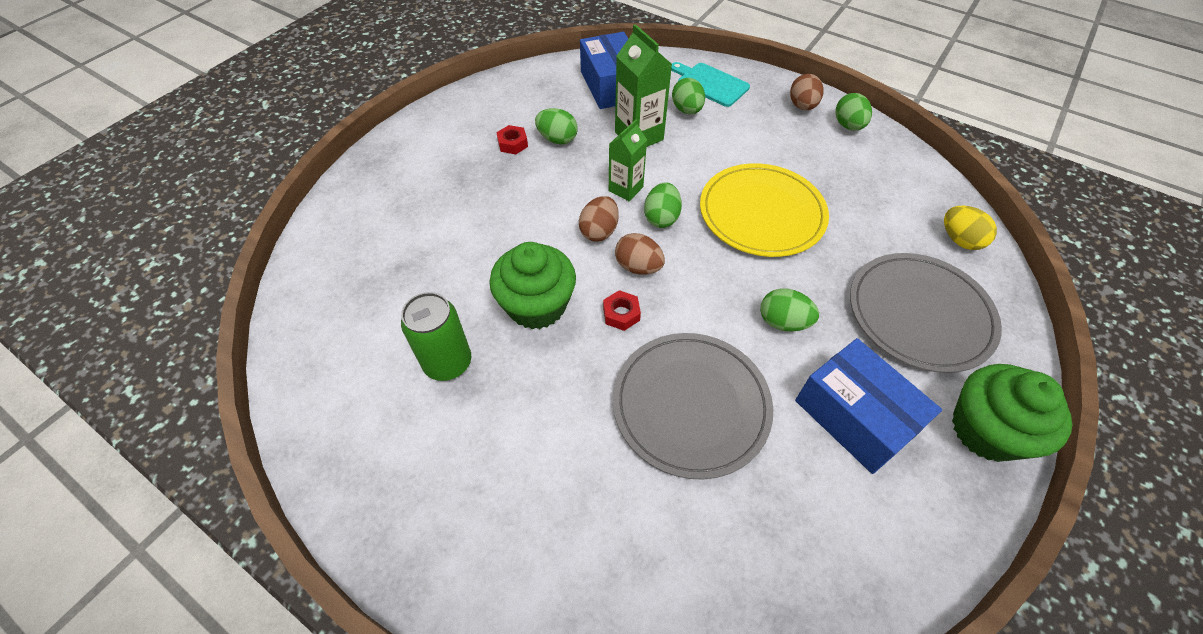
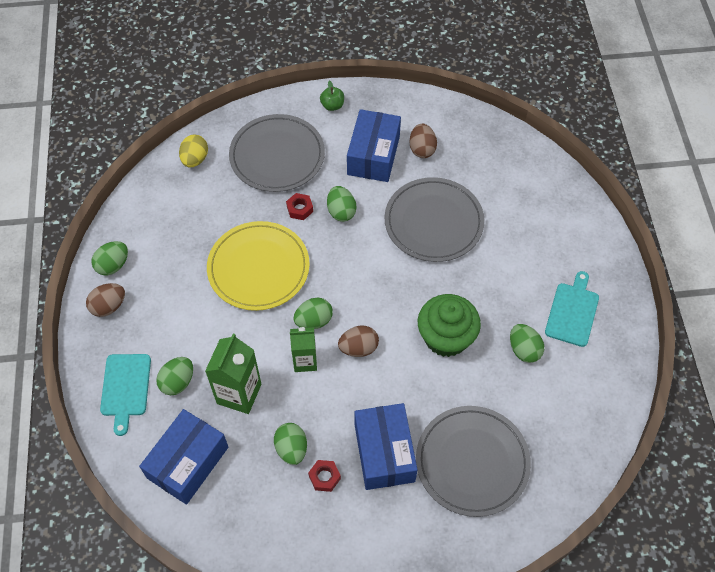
camera: 130 degrees left, 5 degrees up
(407, 236) = (472, 462): none -> grey plate
(430, 455) = (572, 312): none -> turquoise cutting board
(448, 363) = (524, 350): green can -> green egg
(487, 187) = (384, 453): none -> blue box
(621, 314) = (410, 290): red nut -> red nut (300, 209)
(638, 267) = (367, 305): brown egg -> brown egg (422, 149)
(986, 430) = (332, 105): green cupcake -> green apple

